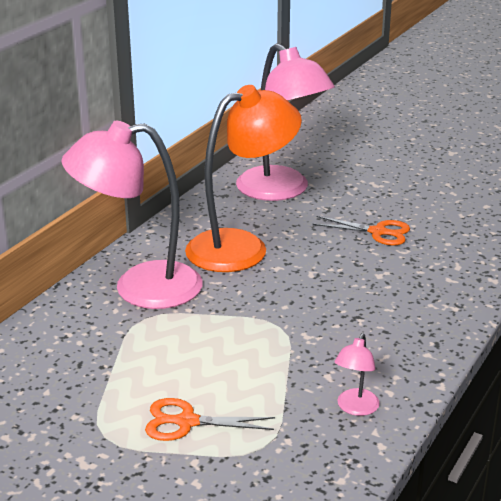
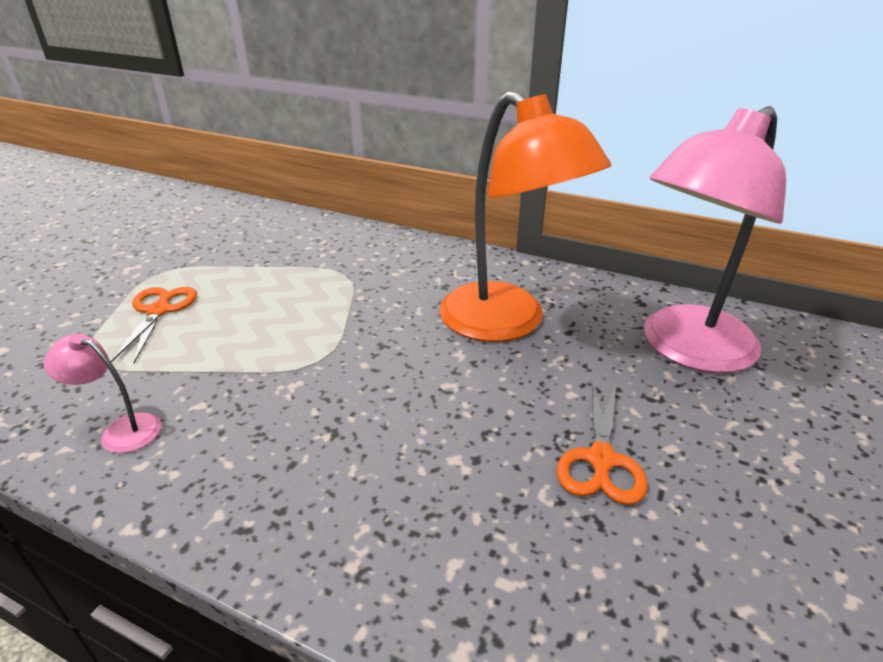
camera: 85 degrees right, 5 degrees up
(140, 288) = (402, 266): pink lamp -> none

